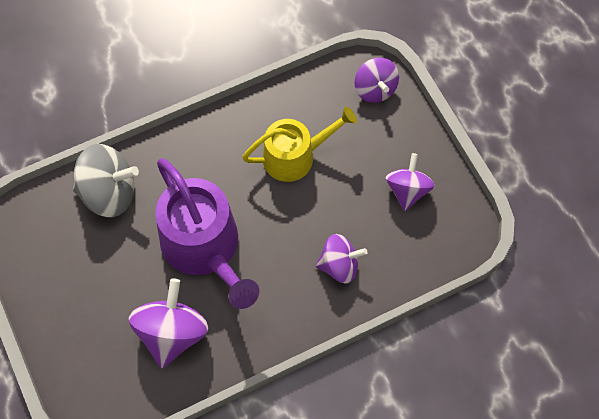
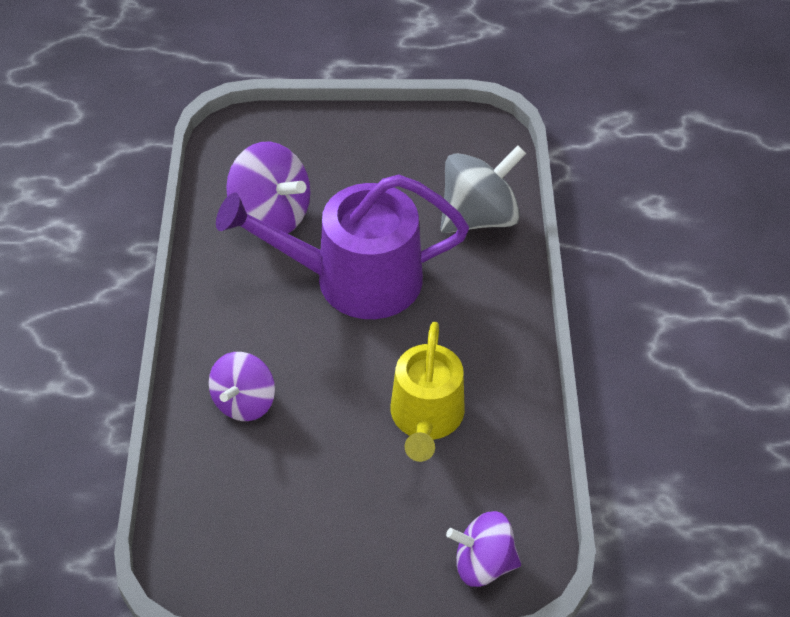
camera: 115 degrees right, 15 degrees down
(109, 193) = (479, 217): grey spinning top -> grey spinning top turned 150 degrees counterclockwise
(407, 190) = (298, 528): purple spinning top -> none

